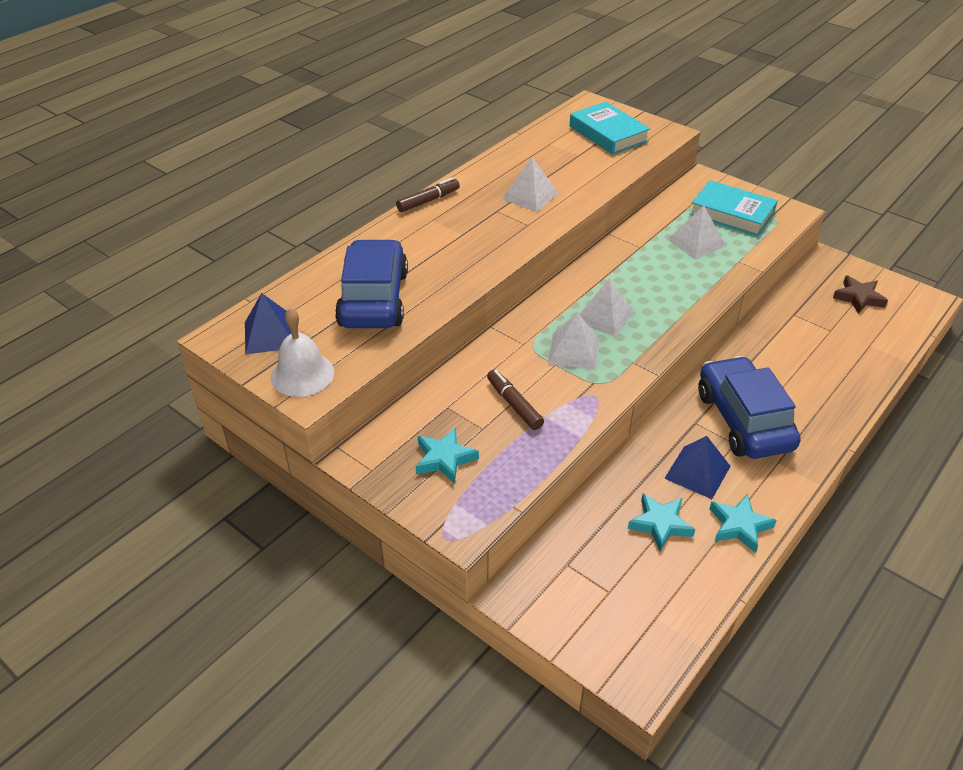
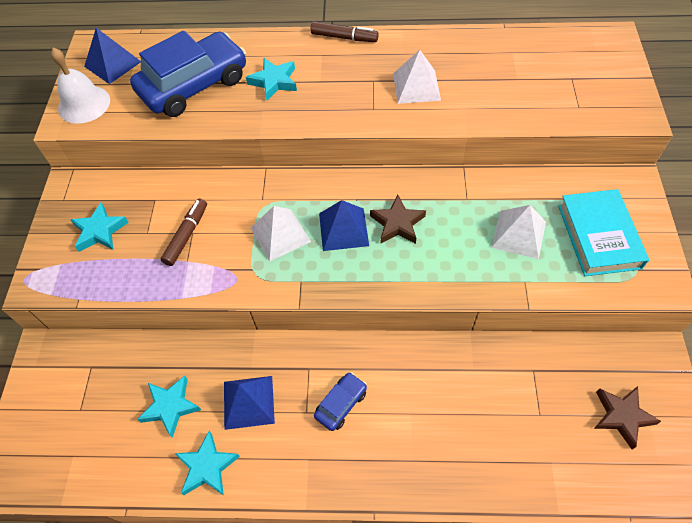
camera: 55 degrees right, 15 degrees up
(430, 256) = (274, 82): none -> turquoise star
(604, 316) = (343, 229): white pyramid -> blue pyramid
(608, 134) = (577, 77): turquoise book -> none
(628, 288) = (397, 223): none -> brown star
(743, 420) = (341, 404): blue car -> blue car, size x0.45

